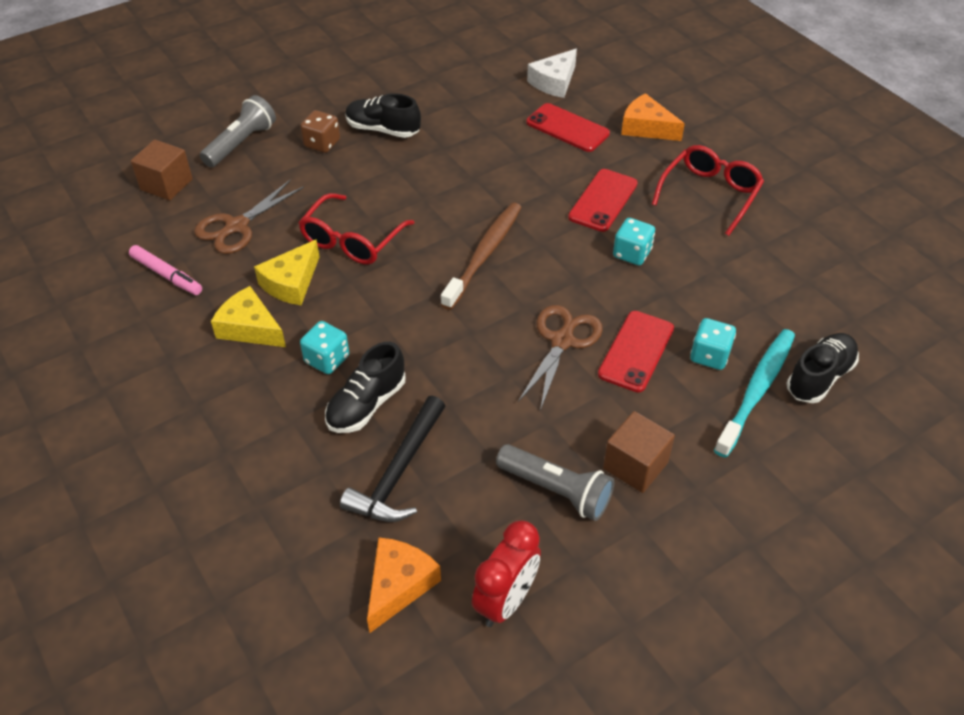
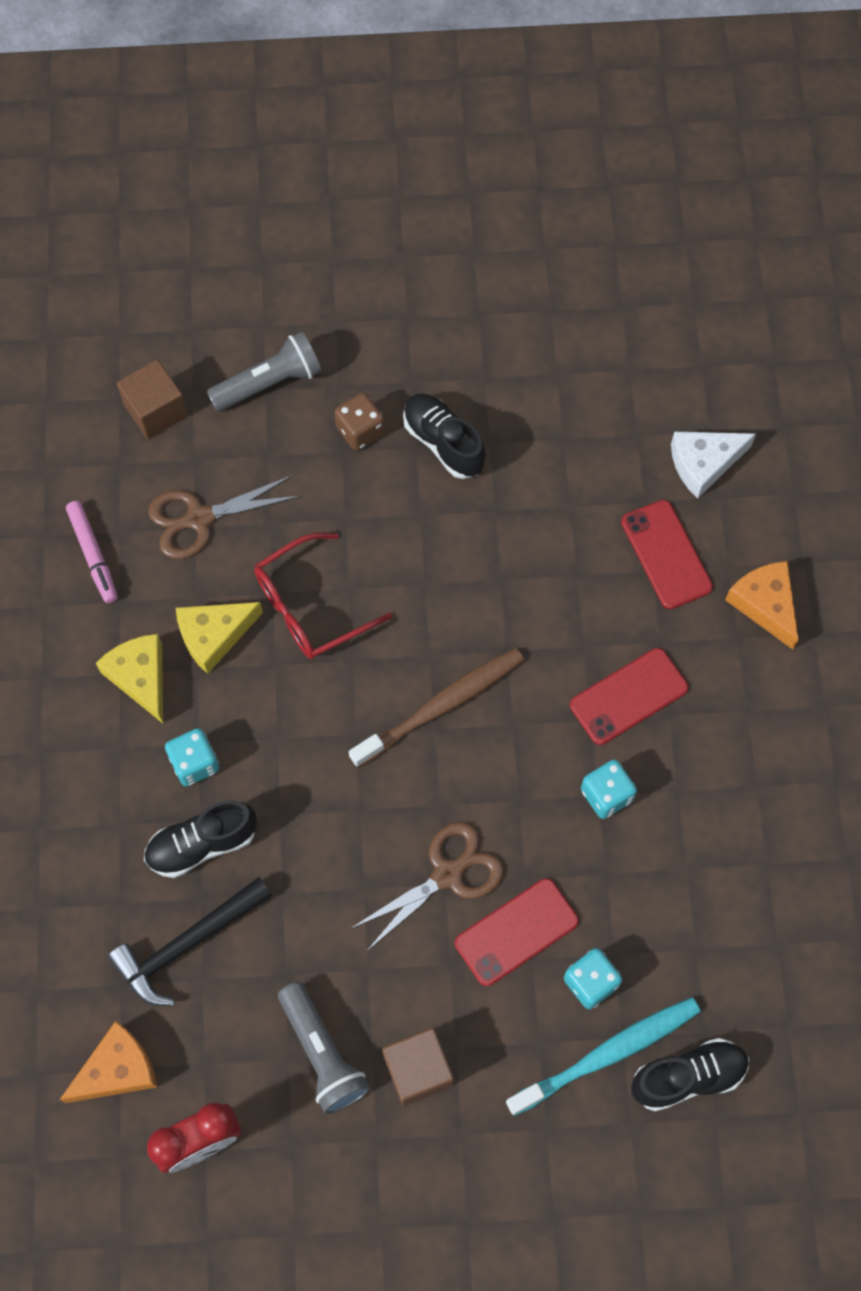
camera: 30 degrees right, 20 degrees up
(710, 194) = (763, 754): red glasses -> none

